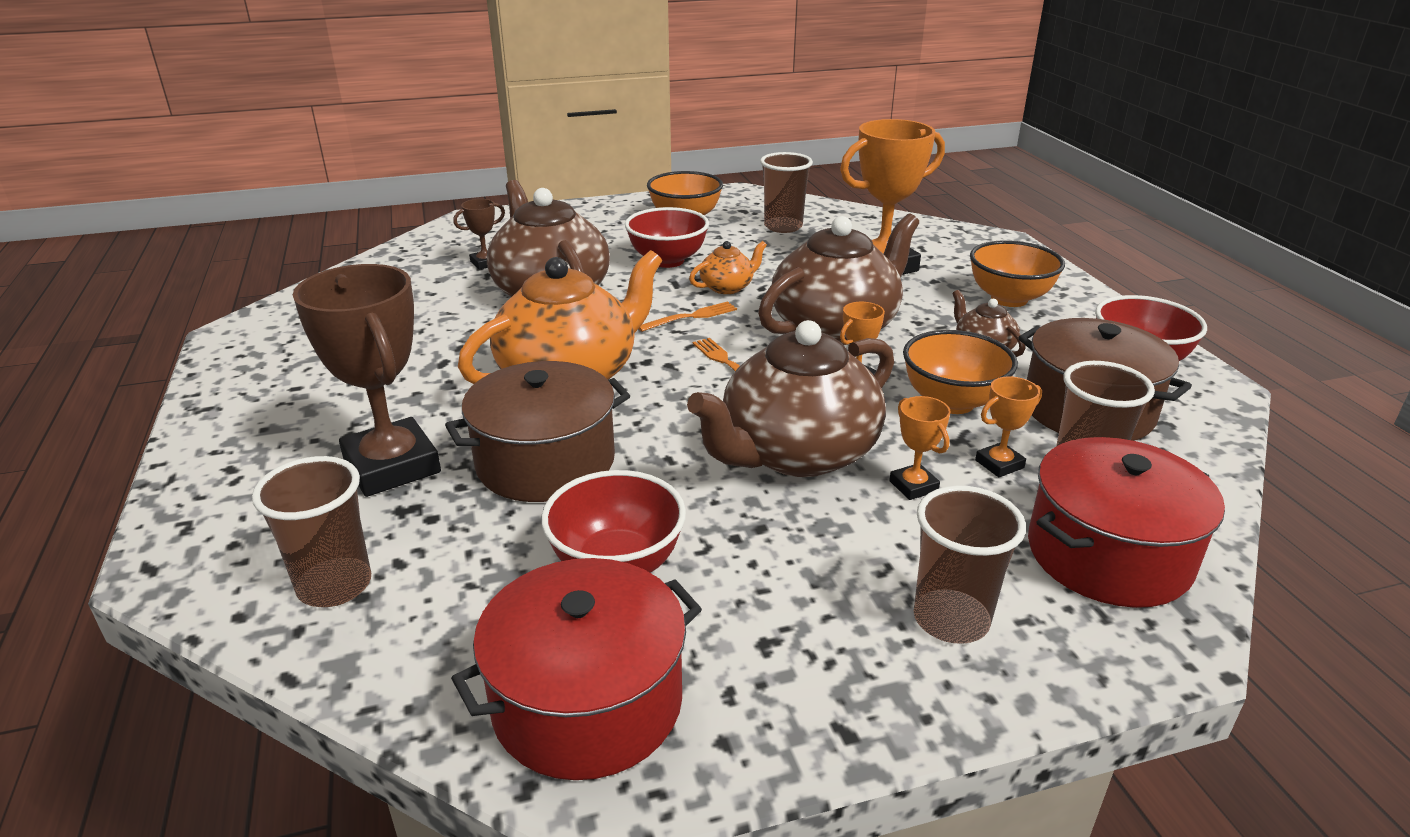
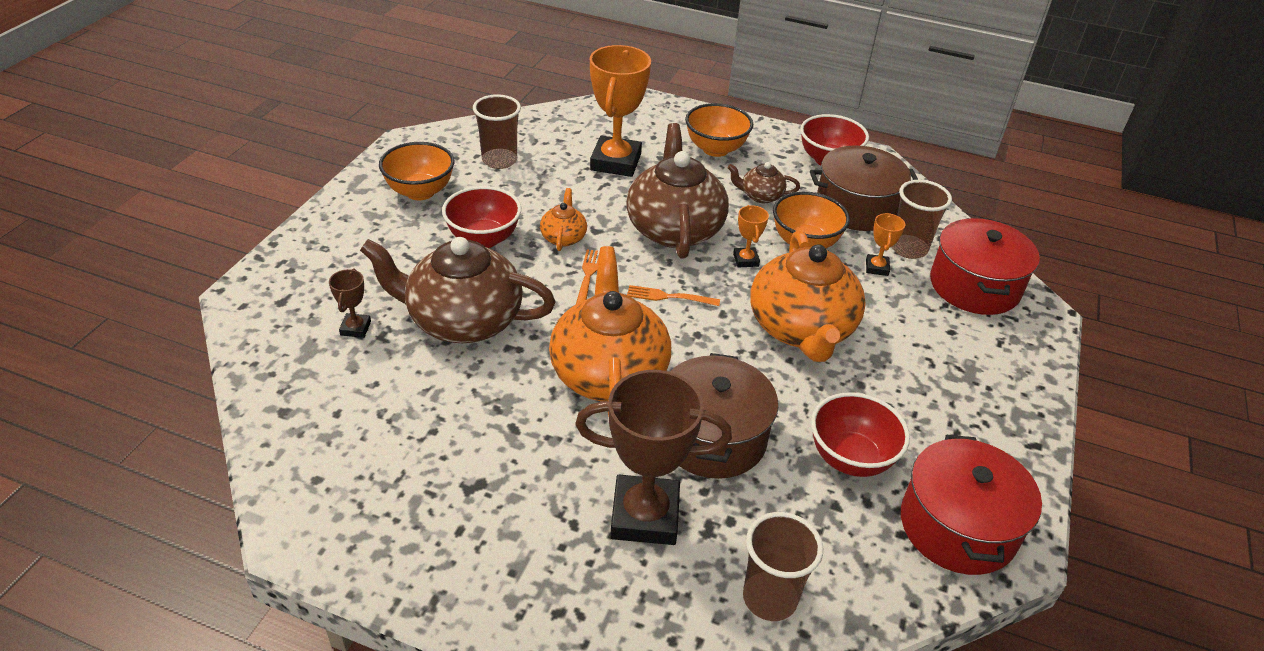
camera: 55 degrees left, 10 degrees up
(796, 453) = (801, 329): brown teapot -> orange teapot
(913, 486) = (870, 308): orange trophy -> none
(951, 620) = (984, 364): brown cup -> none

